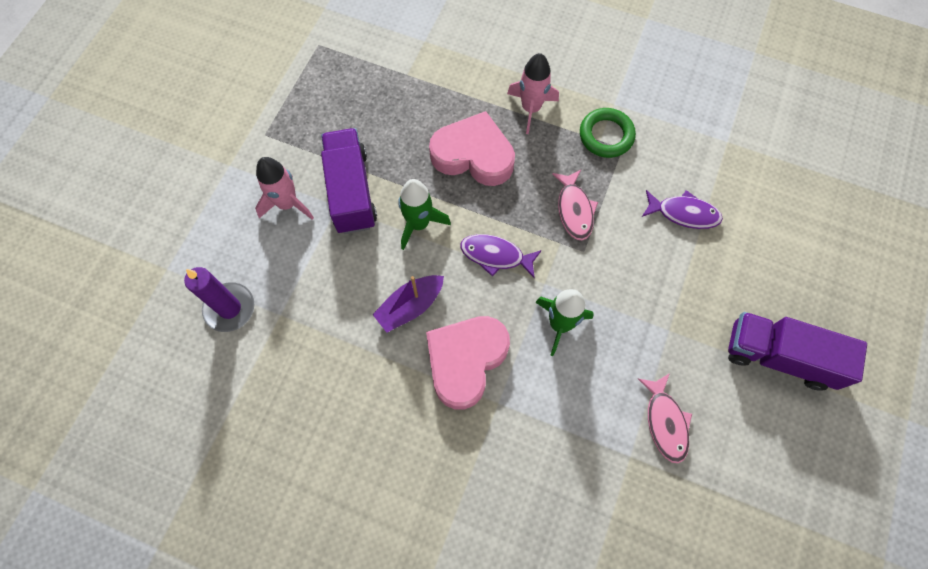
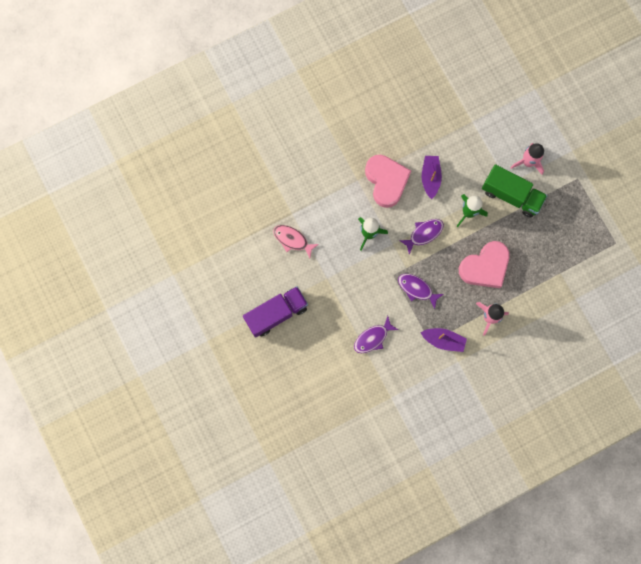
camera: 130 degrees right, 10 degrees up
(230, 308) = (492, 103): purple candle -> none
(351, 191) = (511, 195): purple truck -> green truck
(574, 210) = (417, 289): pink fish -> purple fish
(606, 135) = (443, 340): green ring -> purple boat

